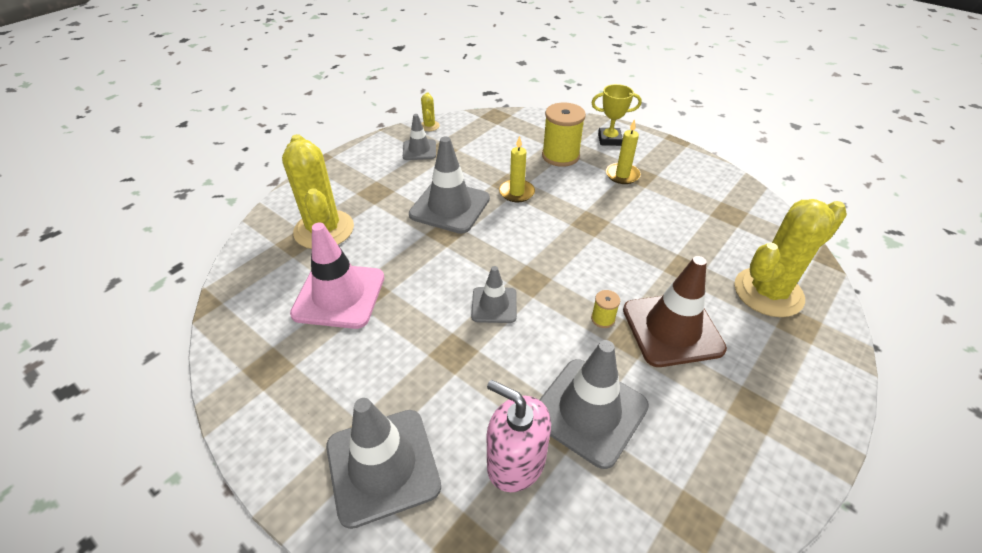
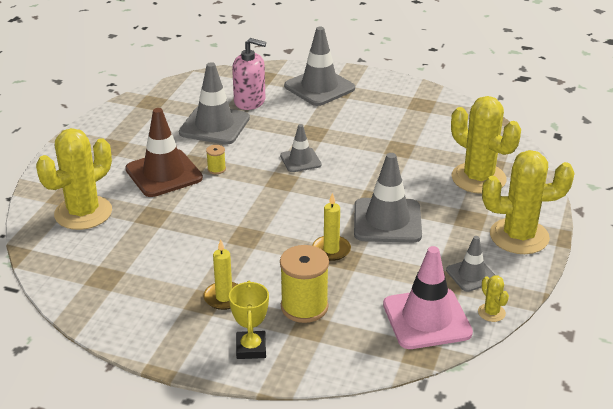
camera: 160 degrees right, 10 degrees down
(339, 295) = (417, 142): pink traffic cone -> pink traffic cone (427, 319)
(352, 168) = (519, 236): none -> yellow cactus
(609, 140) = (251, 348): yellow trophy -> yellow trophy turned 75 degrees counterclockwise

